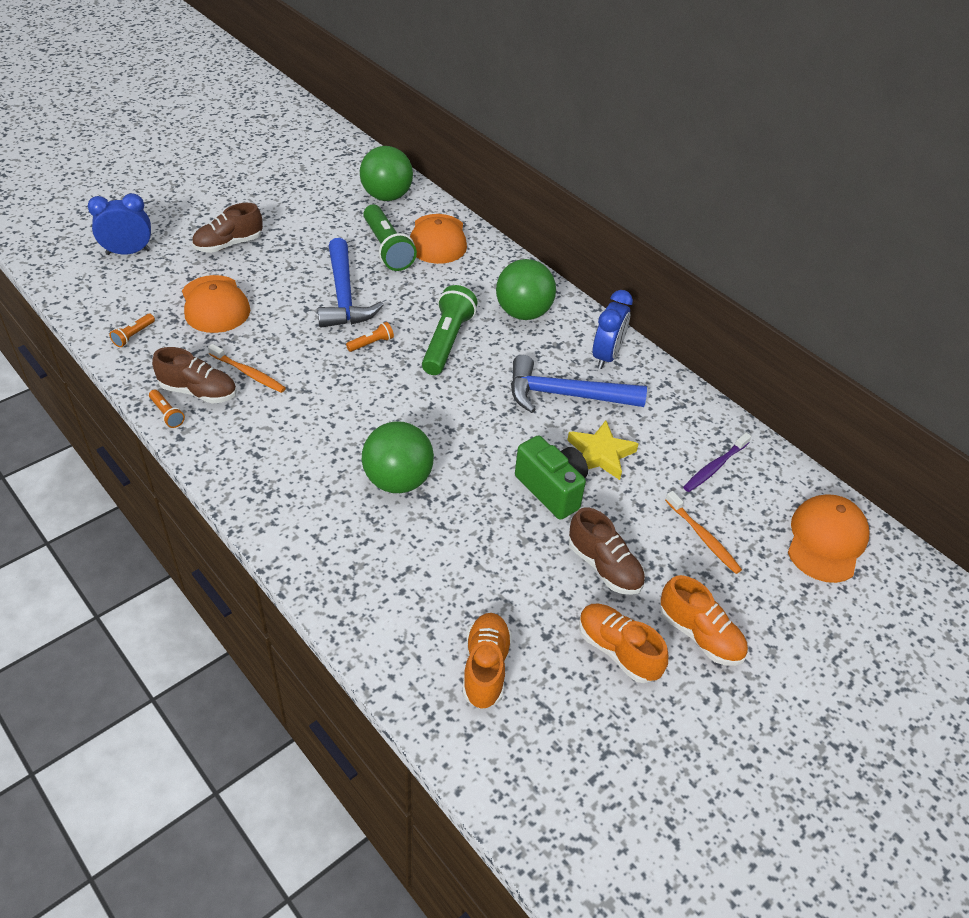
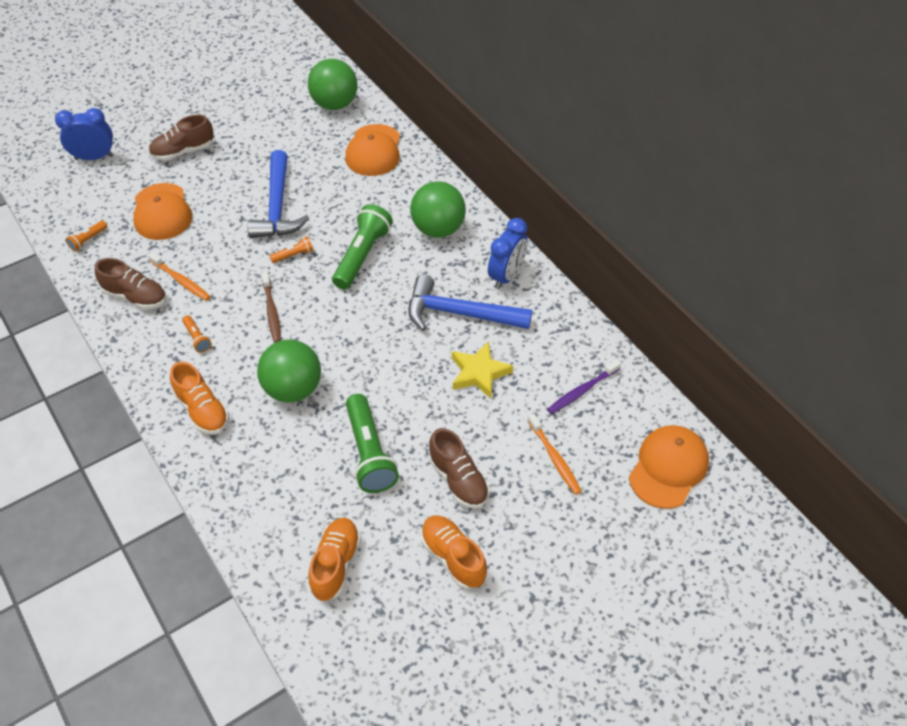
camera: 10 degrees right, 5 degrees up
(167, 414) = (106, 316): orange flashlight -> orange flashlight (197, 338)
(358, 401) = (272, 311): none -> brown toothbrush
(387, 248) = (325, 159): green flashlight -> green flashlight (369, 453)
(552, 489) = (427, 405): green camera -> none
(700, 635) = (529, 548): orange shoe -> orange shoe (202, 410)

